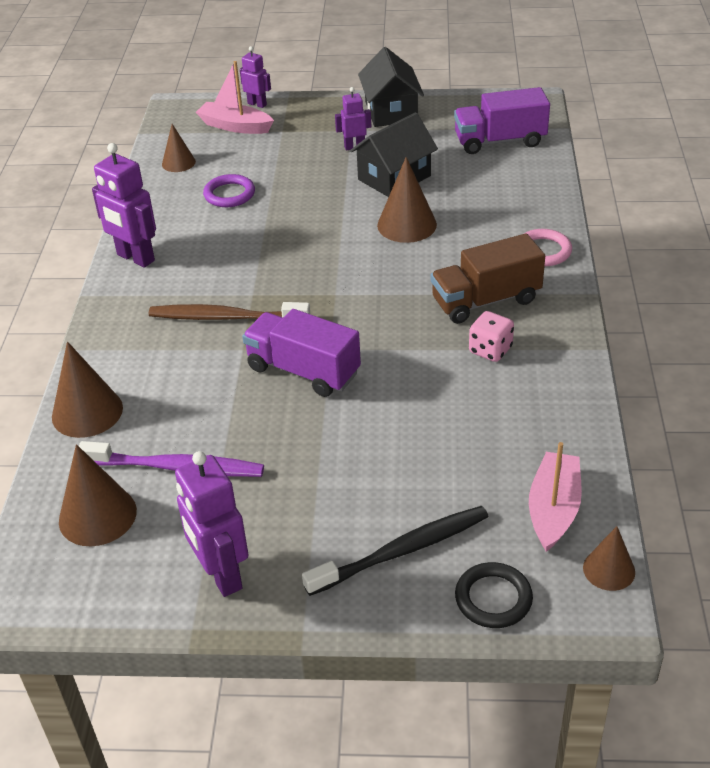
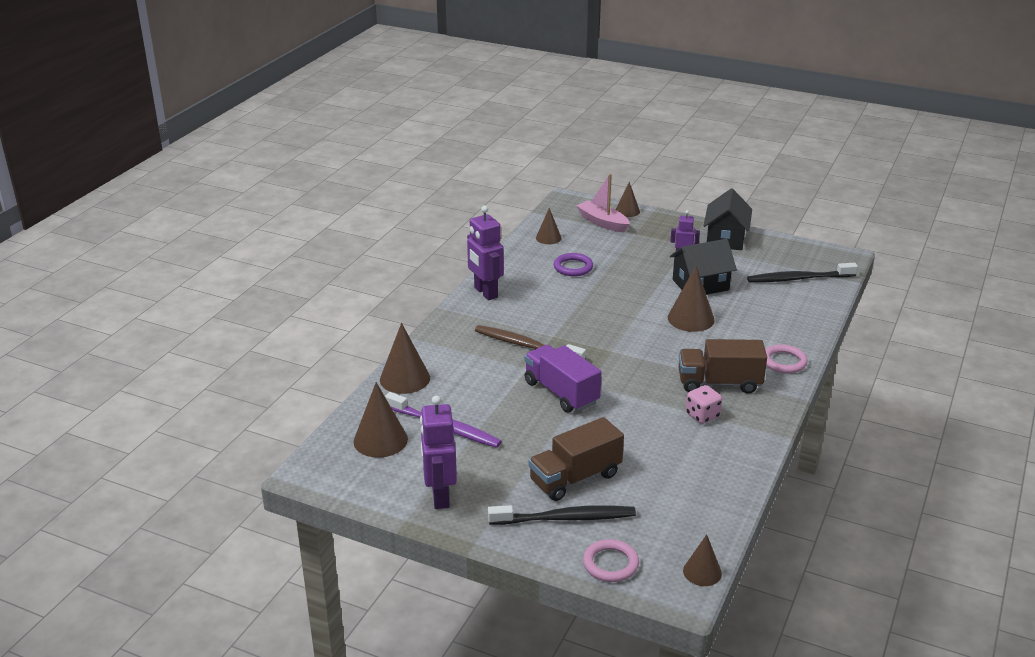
camera: 20 degrees right, 10 degrees down
(257, 104) = (627, 211): purple robot -> brown cone
(384, 487) = (575, 478): none -> brown truck
(493, 598) = (610, 564): black ring -> pink ring
(500, 141) = (798, 279): purple truck -> black toothbrush
(553, 509) = (685, 525): pink boat -> none

